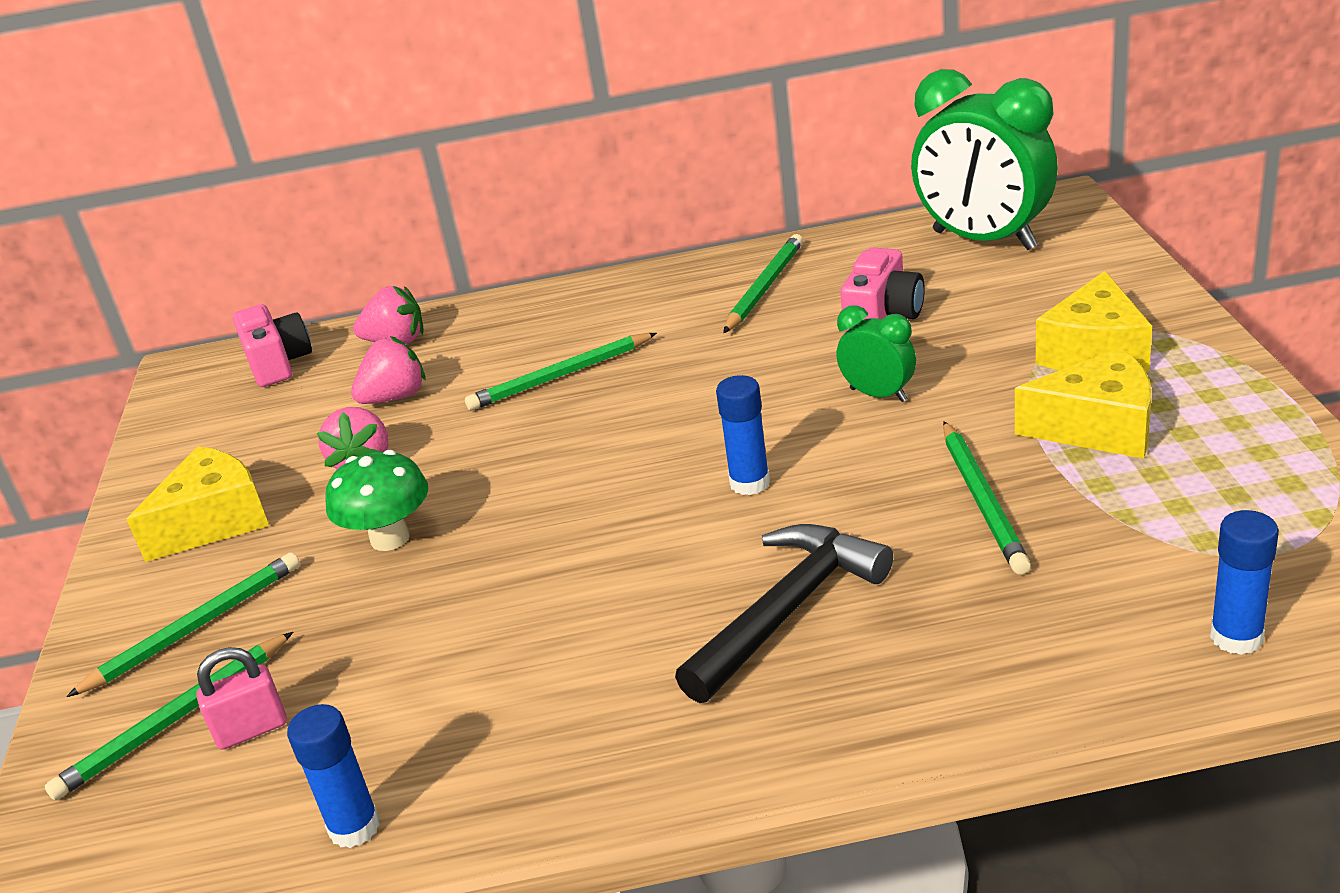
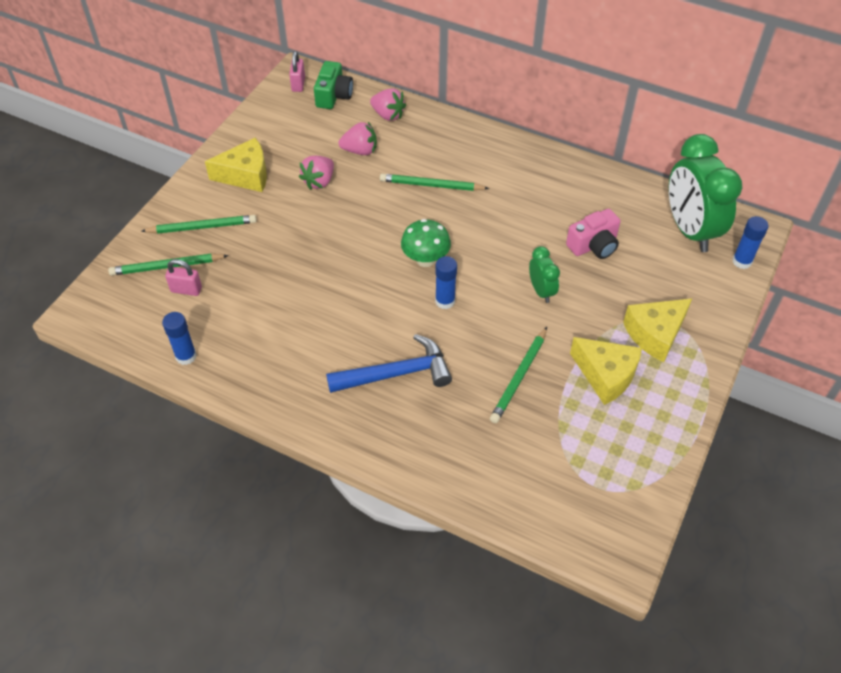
camera: 30 degrees right, 20 degrees up
(199, 379) = (298, 84): none -> pink padlock
(278, 363) = (333, 96): pink camera -> green camera
(390, 538) = (296, 231): green mushroom -> green mushroom (425, 259)
(764, 287) = (563, 190): green pencil -> none
(787, 610) = (396, 373): black hammer -> blue hammer
(1236, 637) = (534, 509): blue glue stick -> blue glue stick (742, 261)

